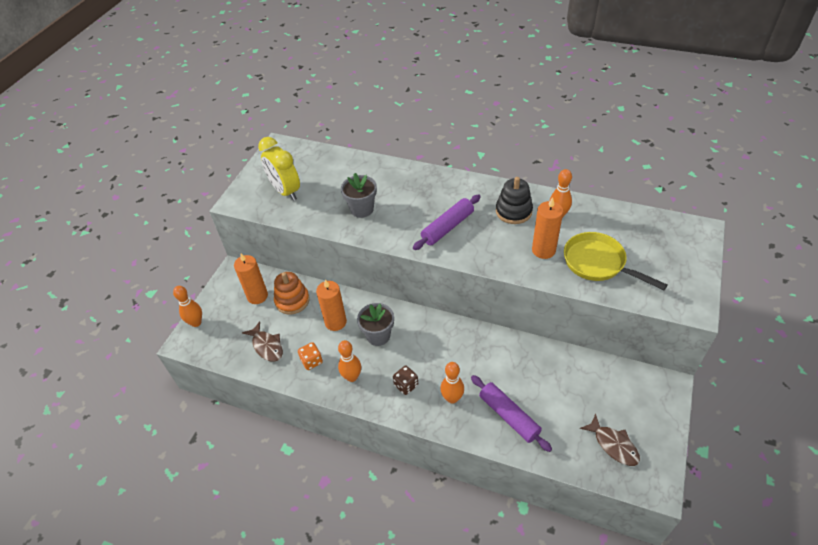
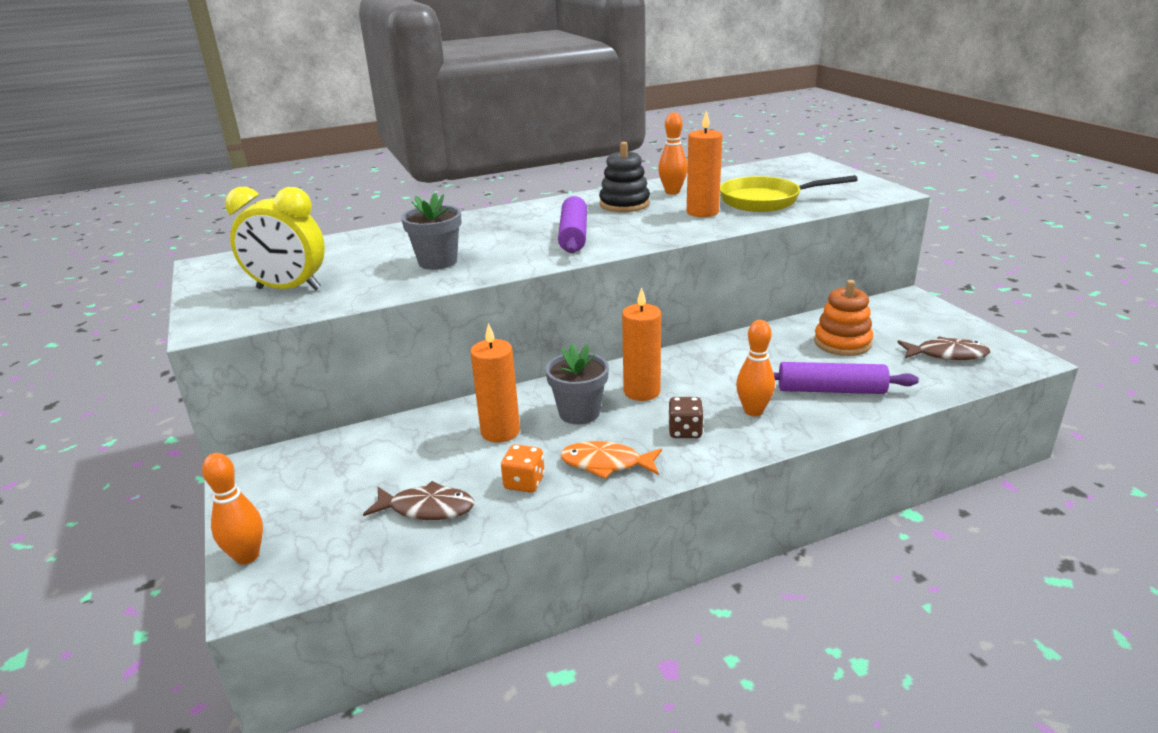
camera: 45 degrees left, 20 degrees down
(257, 296) = (330, 471): orange candle -> orange candle (642, 391)
(292, 301) = (399, 446): orange stacking toy -> orange stacking toy (842, 343)
(352, 377) = (606, 464): orange bowling pin -> orange fish

